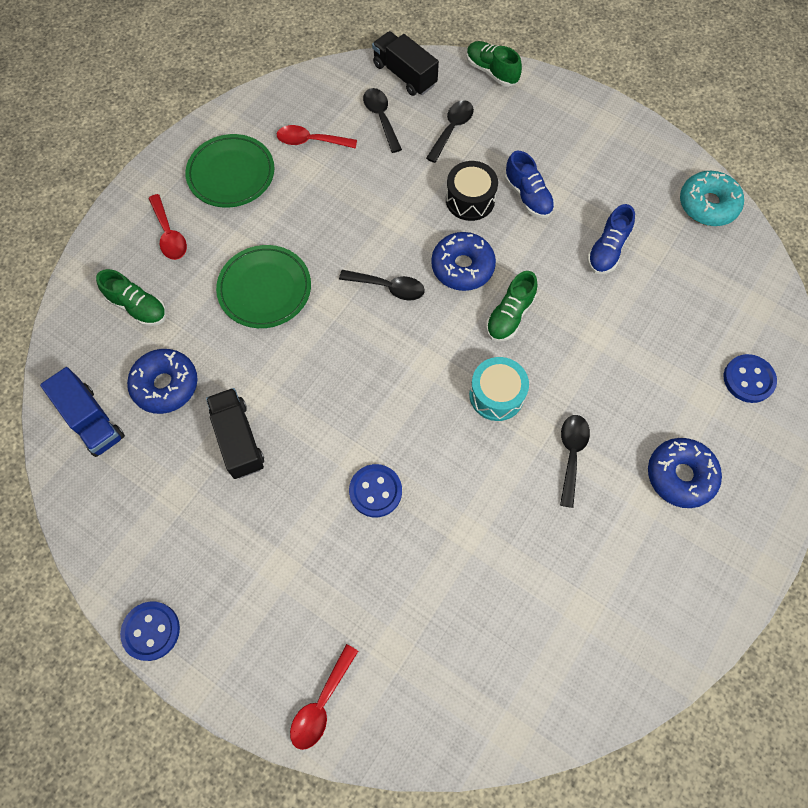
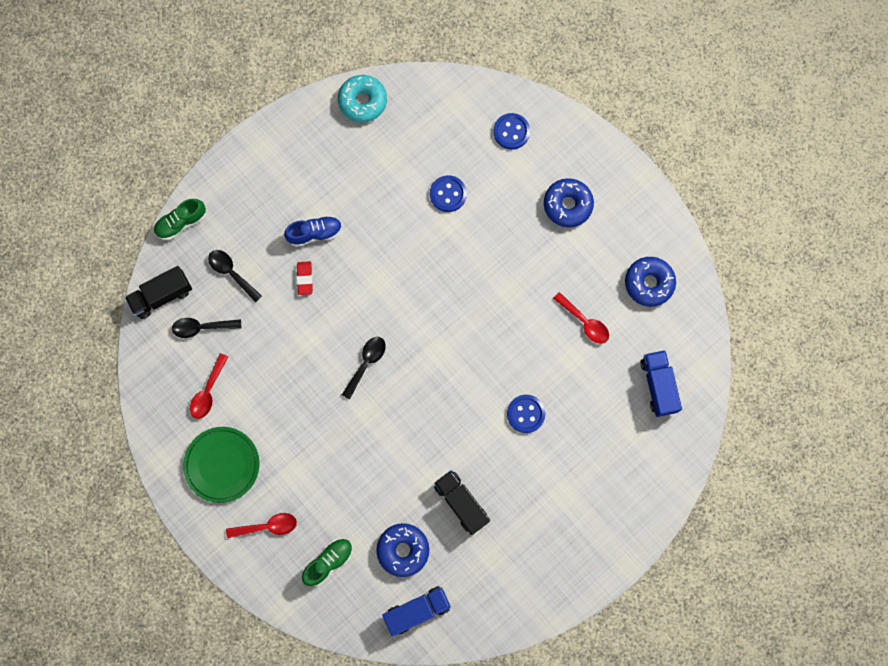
camera: 75 degrees left, 10 degrees up
(151, 631) = (584, 588): blue button -> blue button (448, 194)
(238, 439) = (461, 503): black truck -> black truck turned 60 degrees clockwise
(265, 289) = (341, 459): green plate -> none
(321, 703) = (657, 483): red spoon -> red spoon (584, 322)
(462, 267) = (364, 302): blue donut -> blue donut (649, 283)
(466, 669) = (658, 385): none -> blue truck
(470, 200) = (305, 279): black drum -> red eraser
(496, 395) = (476, 309): turquoise drum -> none
(509, 316) = (416, 280): green shoe -> none
(571, 454) = (534, 272): black spoon -> none
(607, 250) = (380, 190): blue shoe -> none

